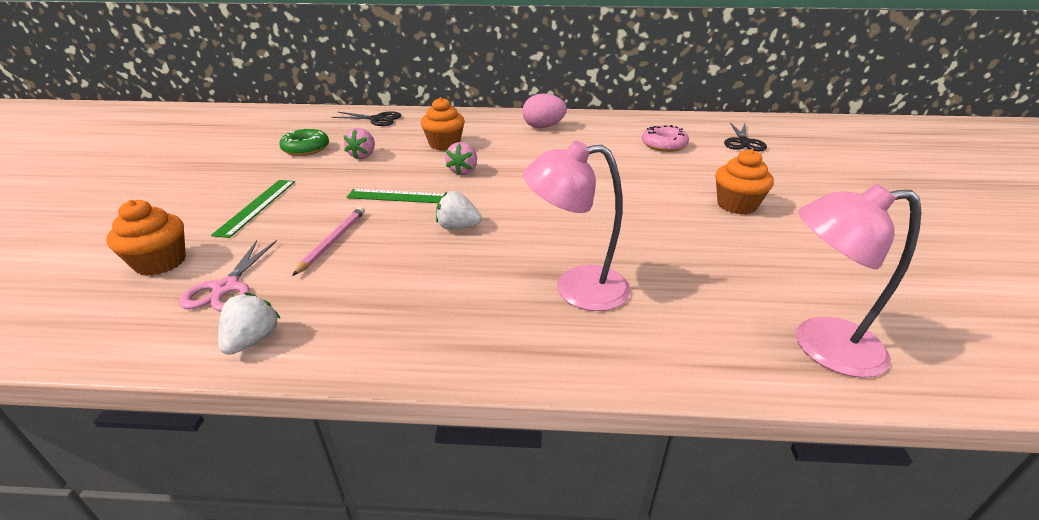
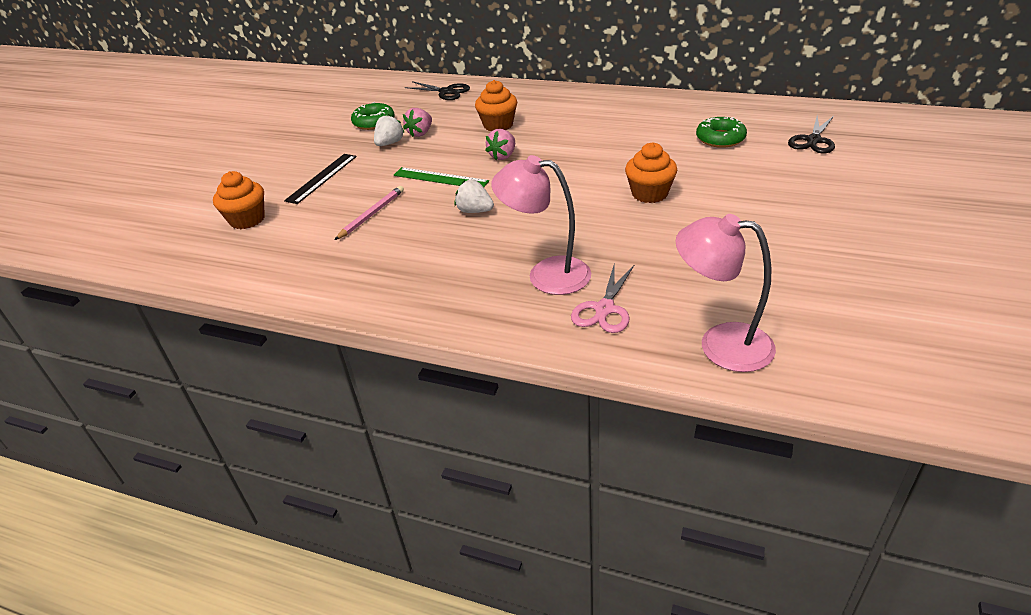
camera: 20 degrees right, 5 degrees up
(226, 287) = (288, 244): pink scissors -> pink scissors (604, 309)
(253, 340) = (299, 284): white strawberry -> white strawberry (390, 143)
(257, 206) = (322, 178): green ruler -> black ruler
(543, 127) = (605, 109): pink egg -> none
(664, 145) = (720, 138): pink donut -> green donut
(736, 205) = (747, 213): orange cupcake -> orange cupcake (649, 193)

